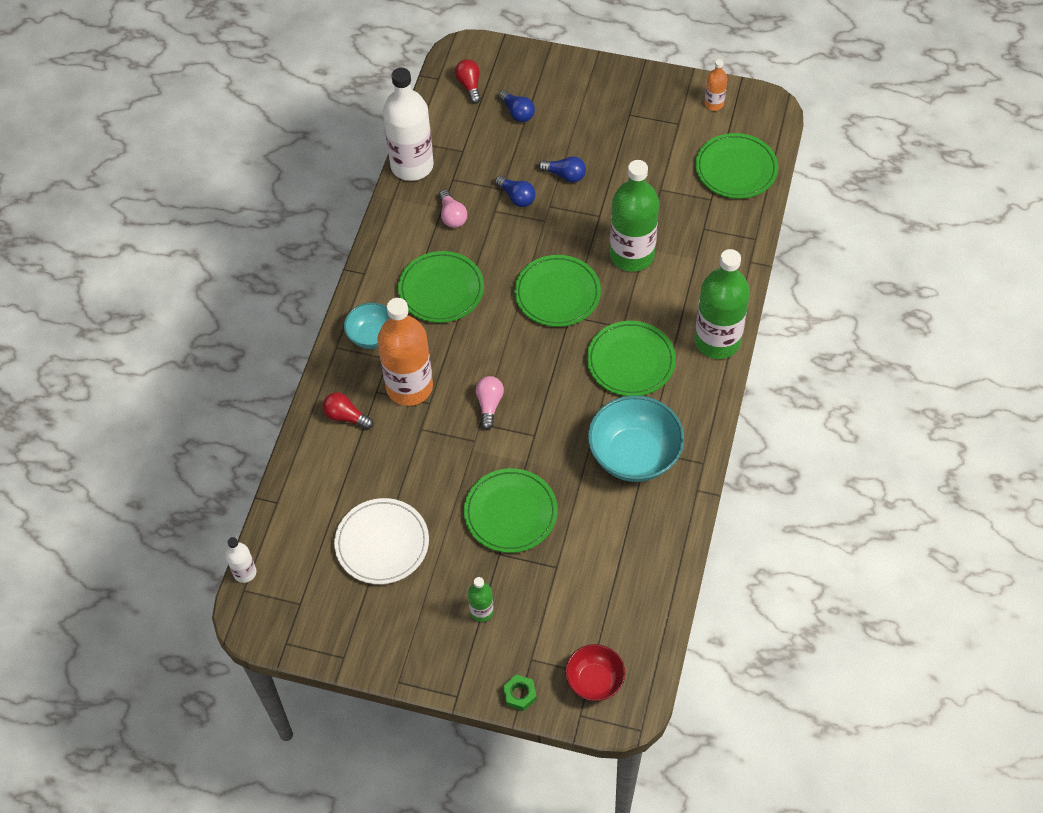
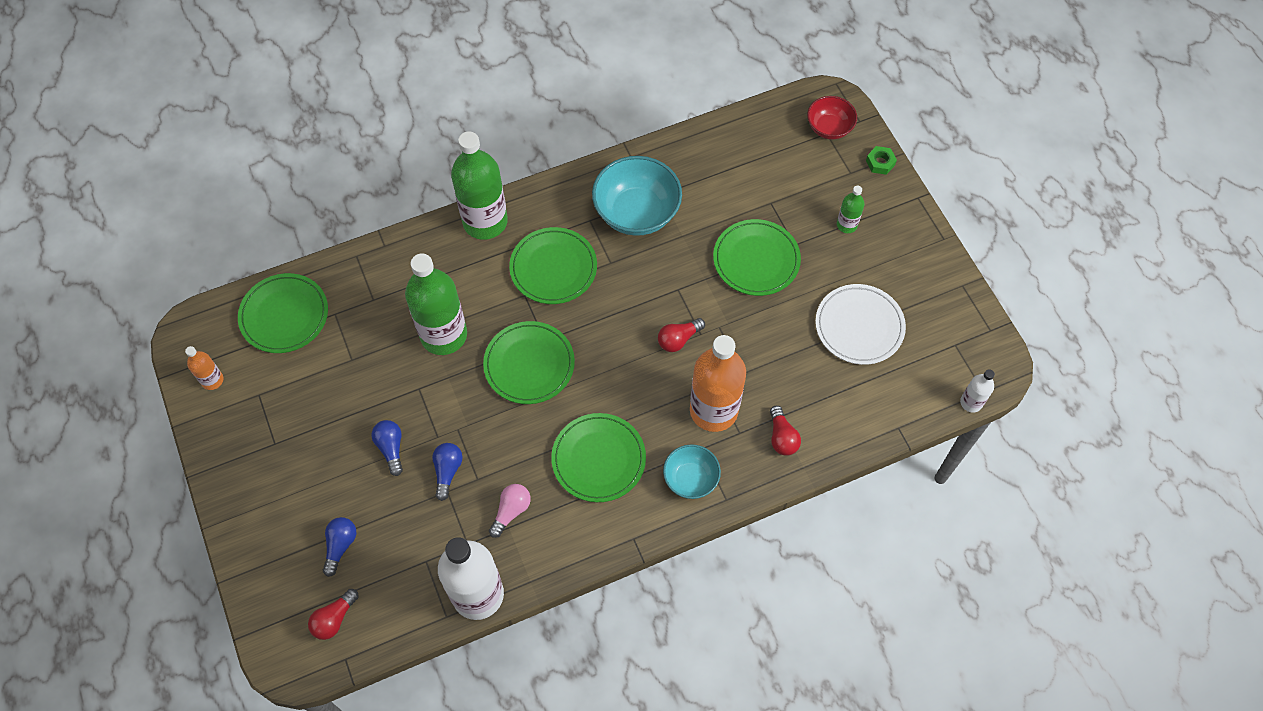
camera: 130 degrees left, 5 degrees up
(489, 405) = (678, 339): pink light bulb -> red light bulb

